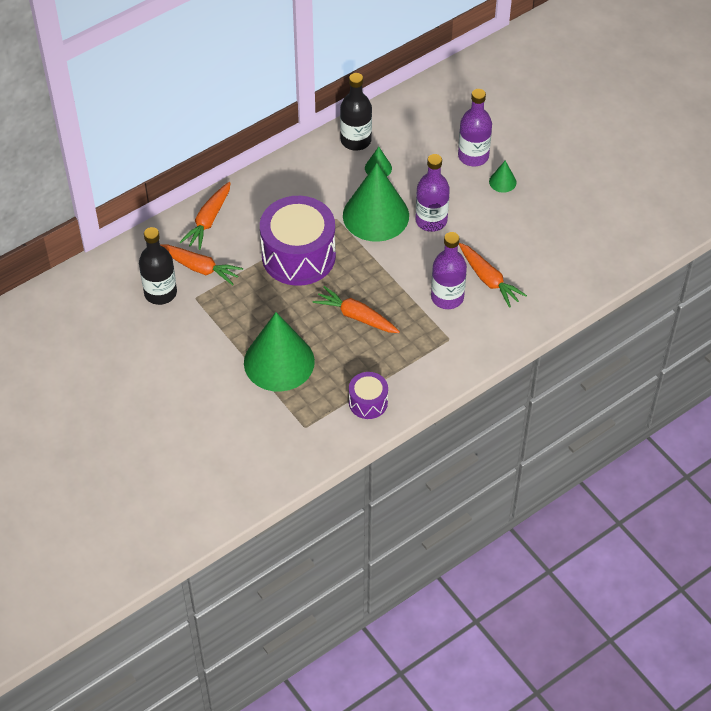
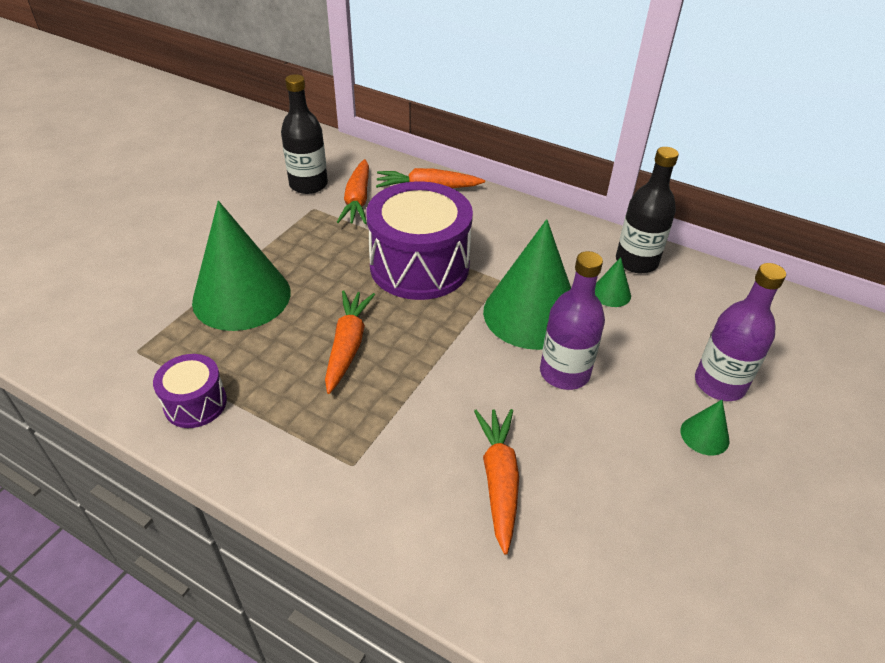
camera: 65 degrees right, 10 degrees down
(447, 297) = (433, 436): purple bottle -> none
(489, 279) = (499, 480): orange carrot -> orange carrot turned 150 degrees clockwise

